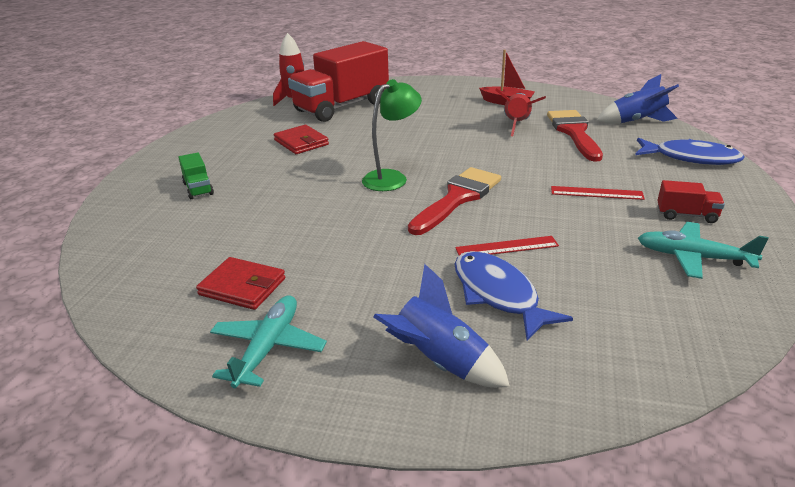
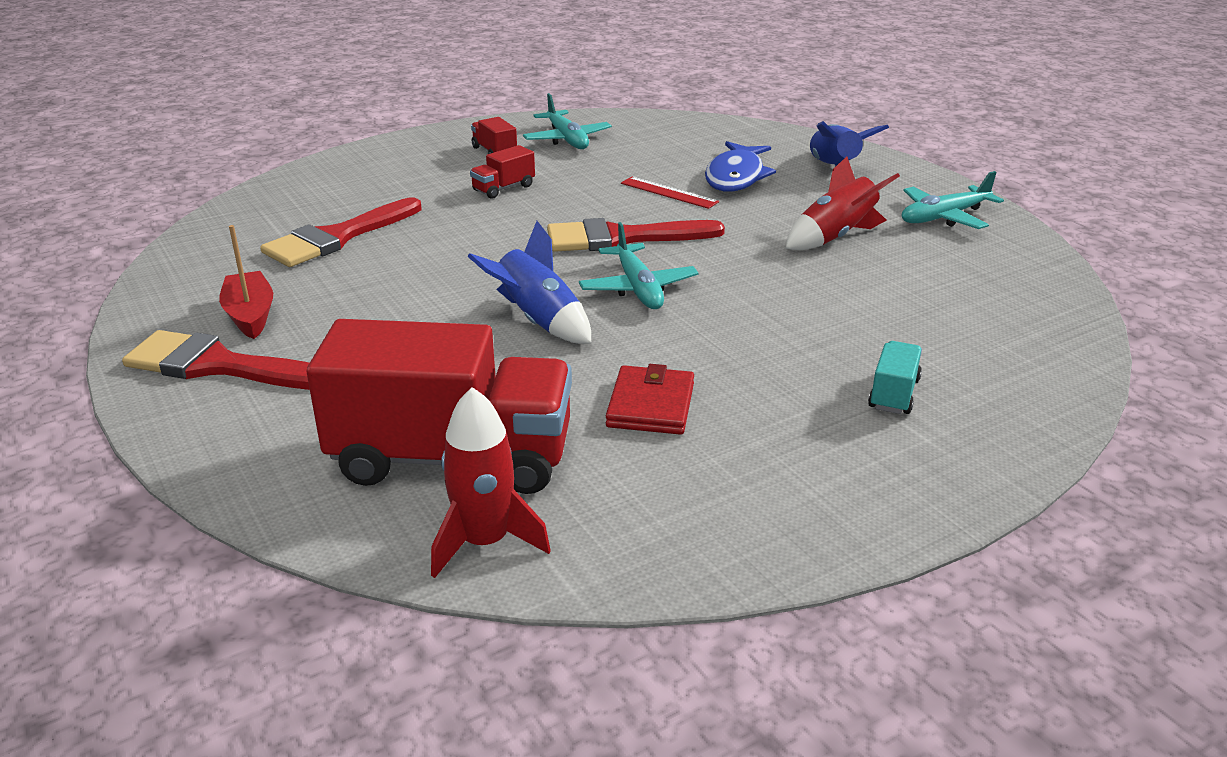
camera: 135 degrees left, 0 degrees up
(198, 189) = (894, 394): green truck -> turquoise truck
(242, 287) = (931, 259): red wallet -> none
(392, 178) = (638, 288): green lamp -> turquoise plane
(470, 92) = (219, 365): none -> red brush
(517, 125) = (352, 277): red rocket -> red rocket (835, 237)
(596, 193) = (503, 188): red ruler -> red truck
(636, 122) = (249, 216): blue rocket -> blue rocket (538, 321)
(691, 158) = (348, 172): blue fish -> none

